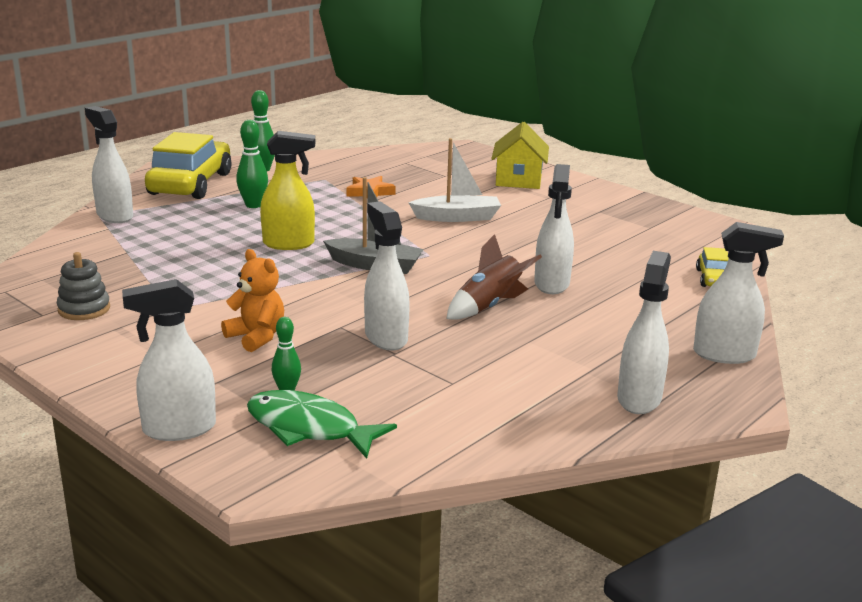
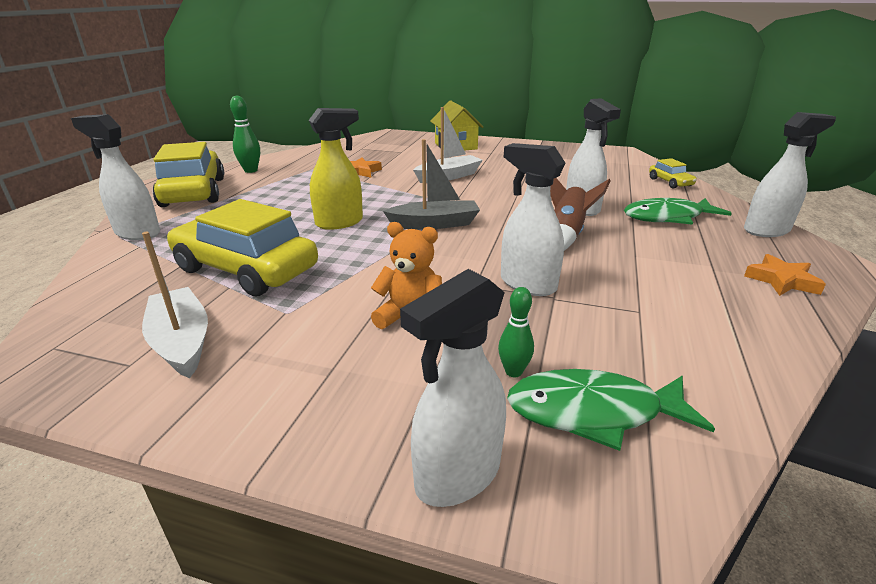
camera: 25 degrees left, 5 degrees up
(84, 309) = (182, 342): grey stacking toy -> white boat
(171, 267) = (246, 269): none -> yellow car
(253, 205) = (272, 198): green bowling pin -> none
(632, 315) = (667, 217): none -> green fish
(639, 398) = (782, 280): white spray bottle -> orange star

